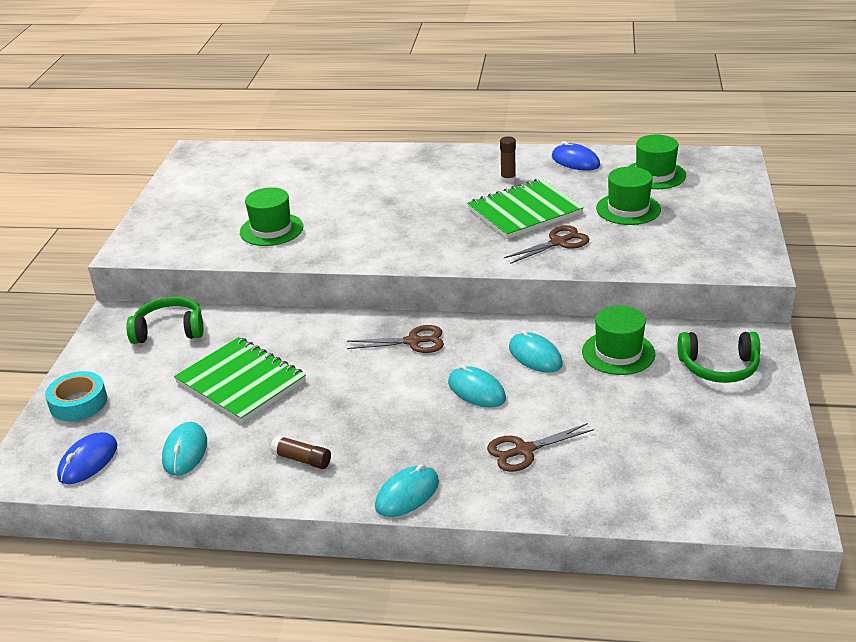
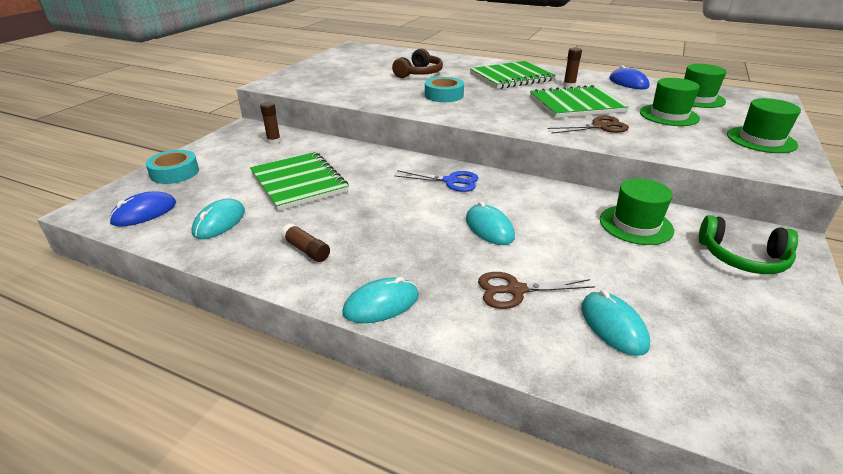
camera: 15 degrees right, 0 degrees up
(169, 330) = (274, 141): green headphones -> brown glue stick
(271, 229) = (374, 87): green hat -> green hat (761, 140)
(315, 192) = (419, 73): none -> brown headphones
(365, 226) = (444, 95): none -> turquoise tape
(413, 341) = (451, 181): brown scissors -> blue scissors
(434, 177) = (511, 77): none -> green notebook
(535, 356) = (554, 212): turquoise mouse -> turquoise mouse (613, 326)

